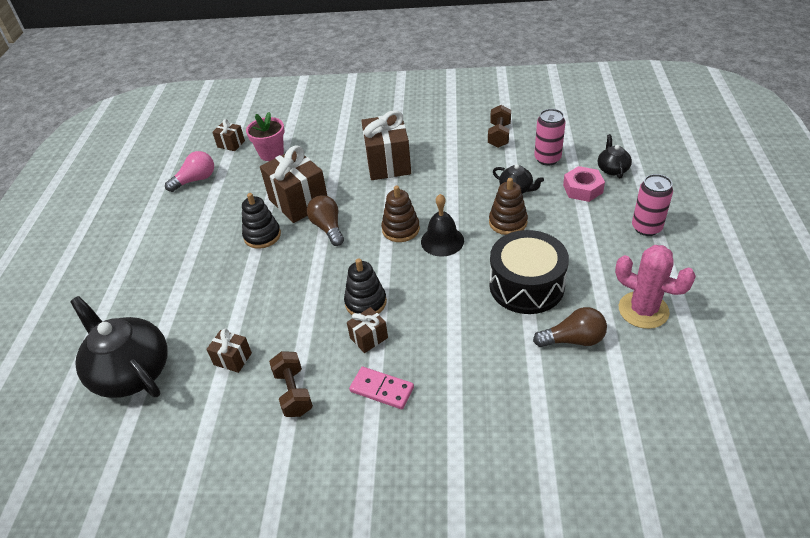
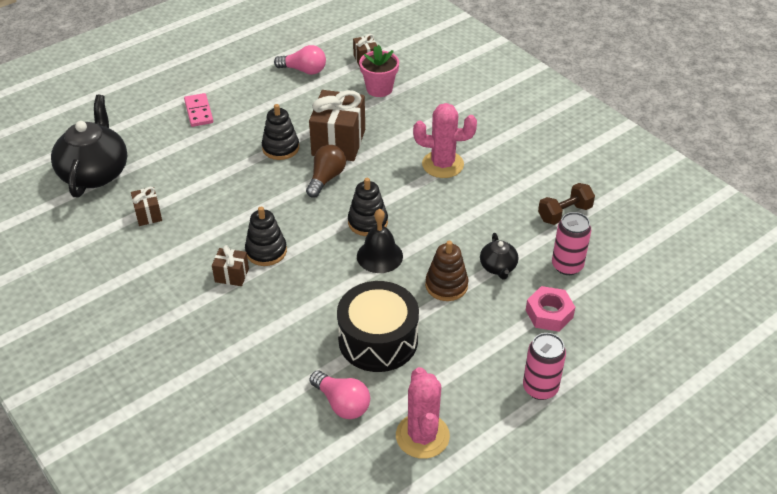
camera: 45 degrees right, 0 degrees up
(294, 392) = (146, 266): brown dumbbell -> none
(382, 389) = (189, 313): pink domino -> pink domino (199, 112)
(388, 163) = (442, 164): brown gift -> pink cactus
(400, 229) = (367, 222): brown stacking toy -> black stacking toy
(573, 339) = (342, 403): brown light bulb -> pink light bulb
(612, 169) = (604, 321): black teapot -> none

